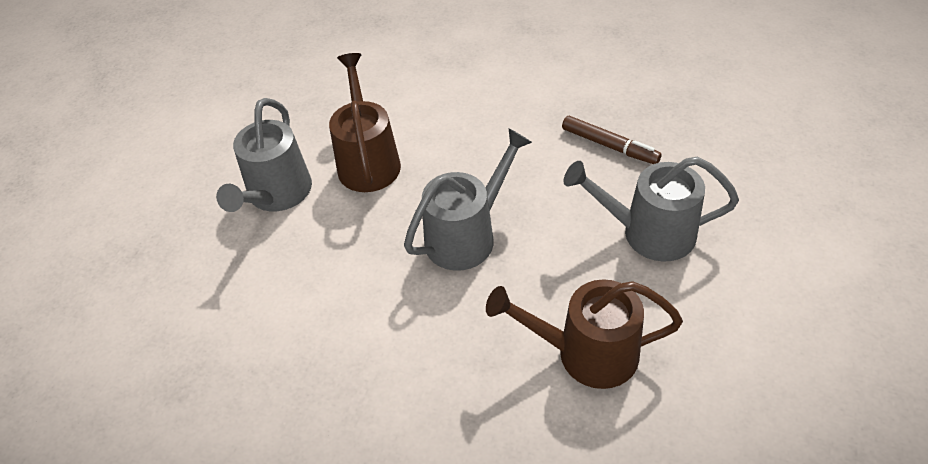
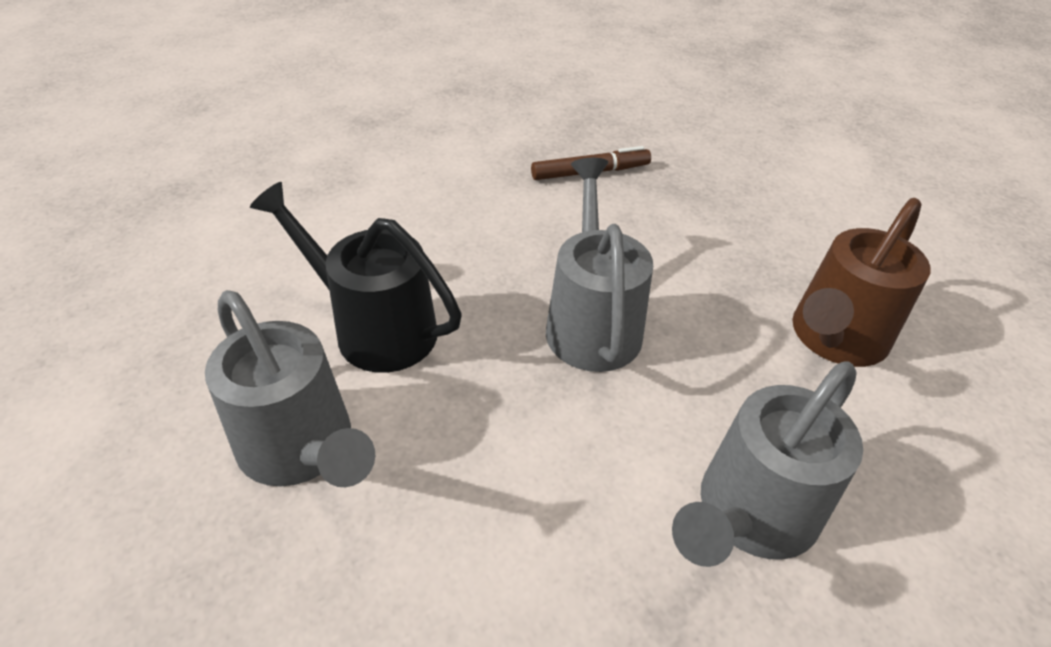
camera: 55 degrees left, 5 degrees down
(368, 160) = (374, 328): brown watering can -> black watering can
(648, 233) = (720, 216): grey watering can -> grey watering can (749, 515)

